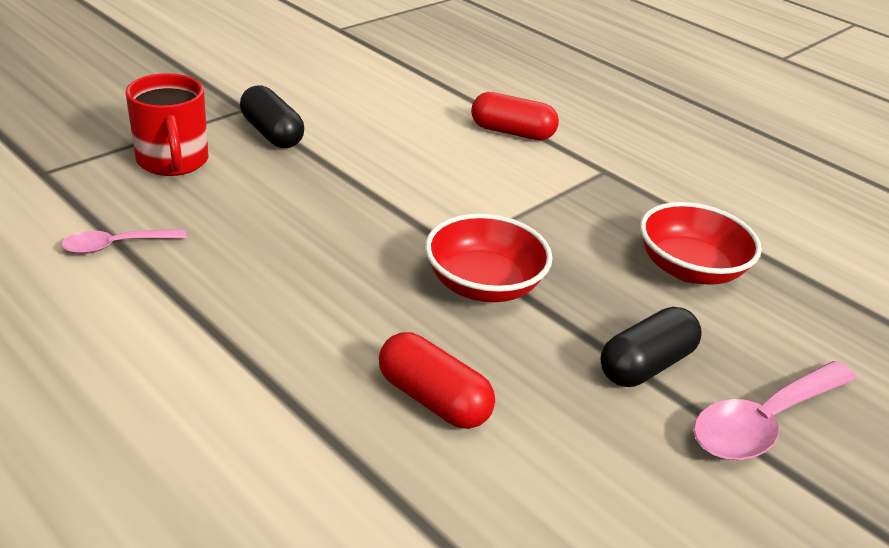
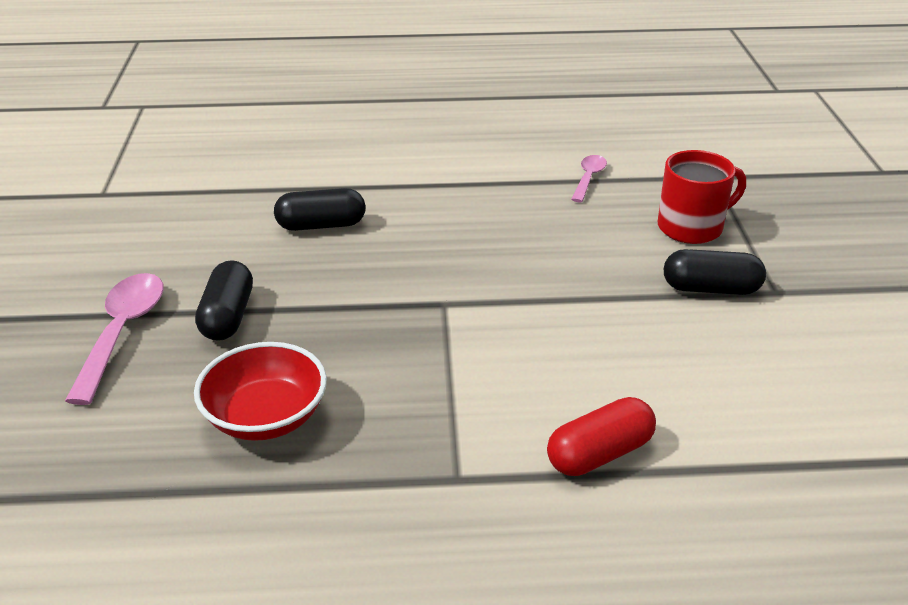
camera: 135 degrees right, 0 degrees up
(173, 161) = (692, 227): red mug -> red mug turned 135 degrees clockwise
(433, 399) = (321, 225): red capsule -> black capsule
(483, 285) = (387, 294): red bowl -> none

